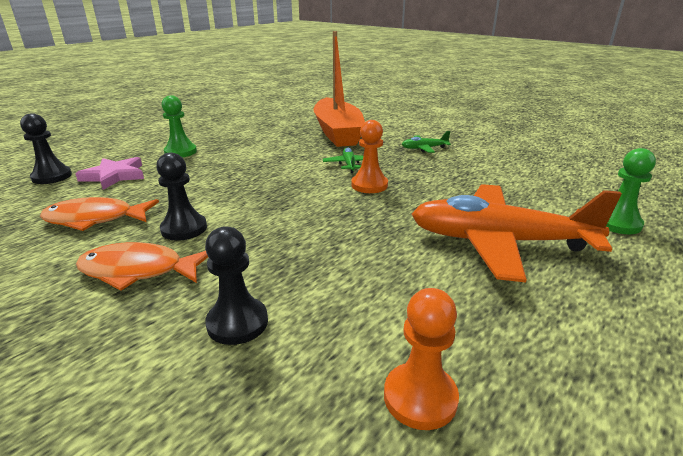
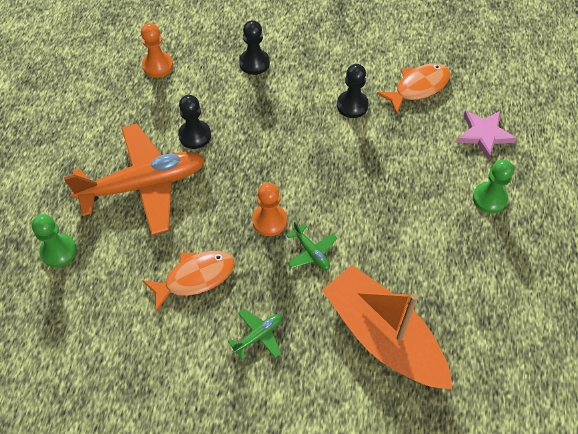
camera: 150 degrees right, 30 degrees up
(52, 176) = (527, 111): black pawn -> black pawn (194, 135)
(138, 271) = (335, 66): orange fish -> orange fish (195, 277)

